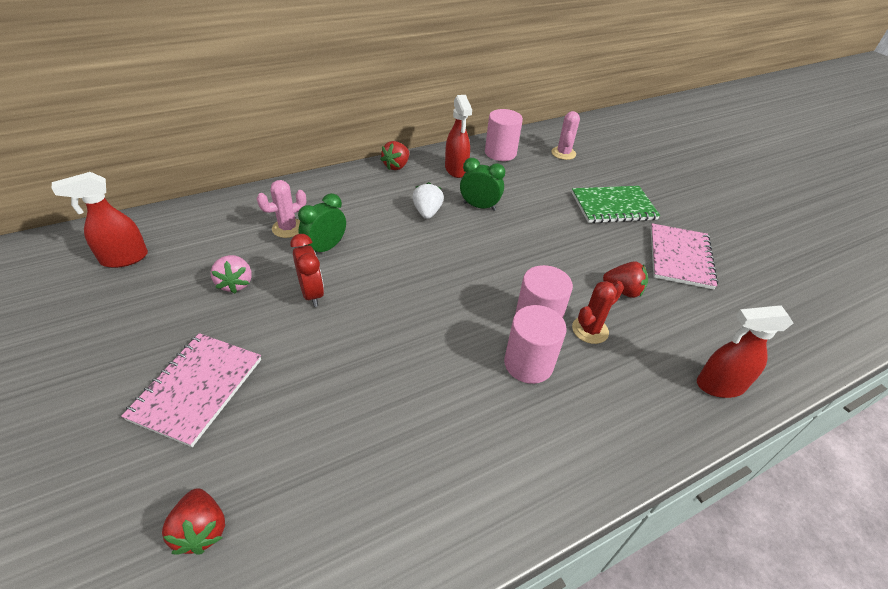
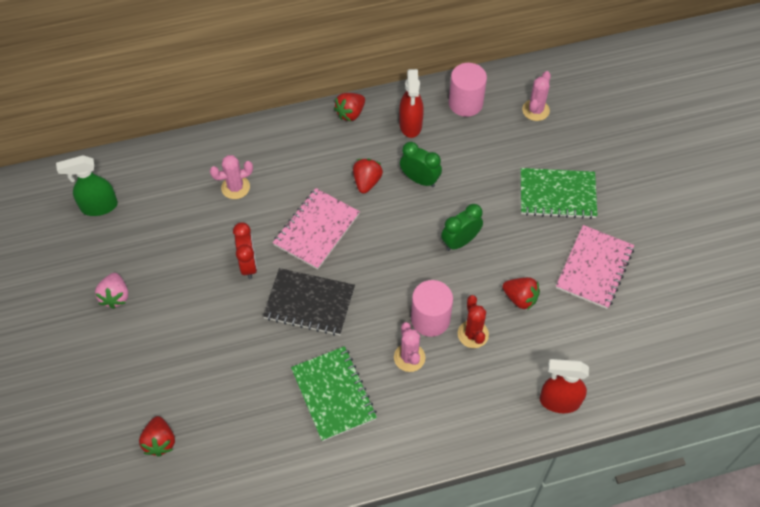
camera: 15 degrees right, 15 degrees up
(124, 258) = (99, 206): red spray bottle -> green spray bottle
(197, 388) = (157, 340): pink notebook -> pink notebook (316, 229)
(235, 283) = (187, 245): pink strawberry -> pink strawberry (115, 296)
(325, 248) = (266, 215): green clock -> green clock (460, 241)
(392, 323) = (309, 303): none -> black notebook
(427, 212) = (367, 182): white strawberry -> red strawberry
(448, 419) = (334, 394): none -> green notebook
(528, 363) = (409, 357): pink cylinder -> pink cactus
(590, 330) = (473, 334): red cactus -> red cactus turned 75 degrees counterclockwise

